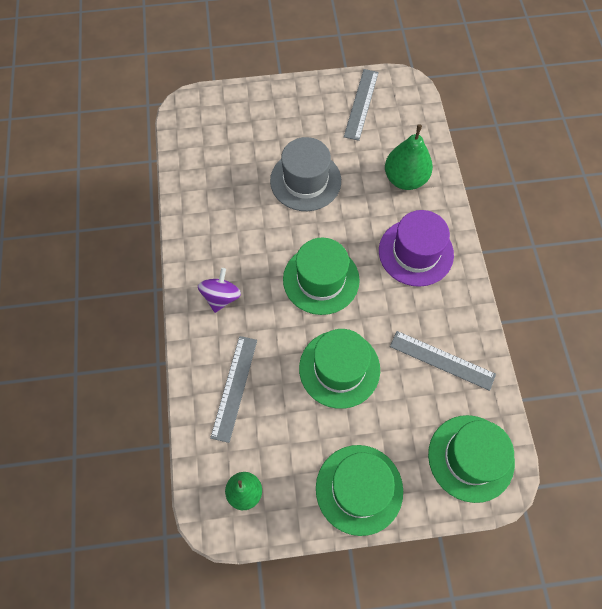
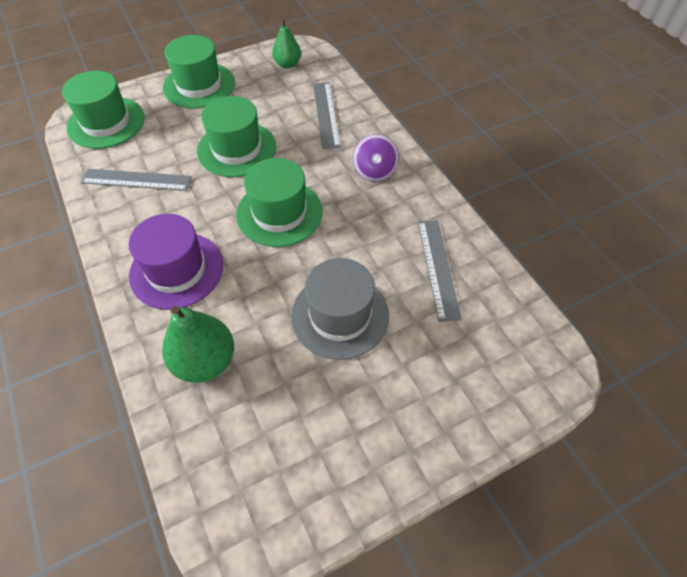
camera: 160 degrees right, 10 degrees down
(361, 104) = (302, 472): grey ruler -> grey ruler (438, 268)

